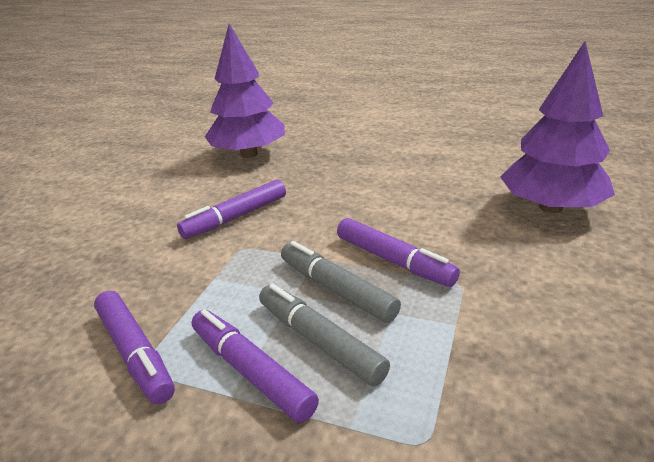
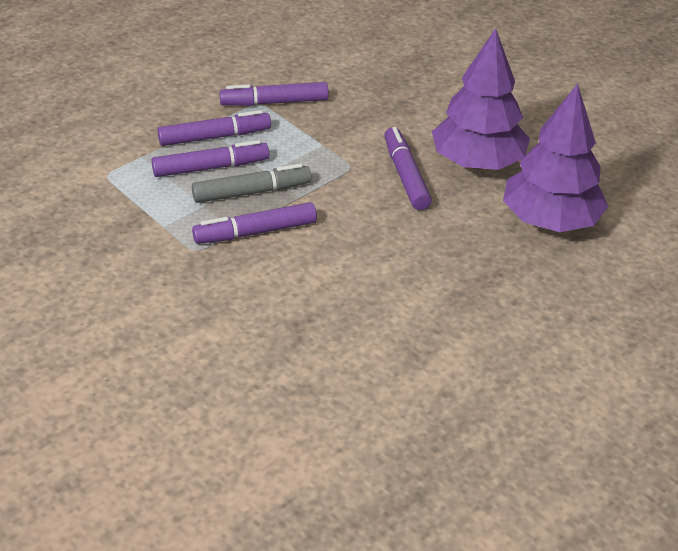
camera: 115 degrees right, 10 degrees up
(319, 341) = (211, 167): grey marker -> purple marker
(551, 207) = (231, 370): purple tree -> purple tree (477, 162)

